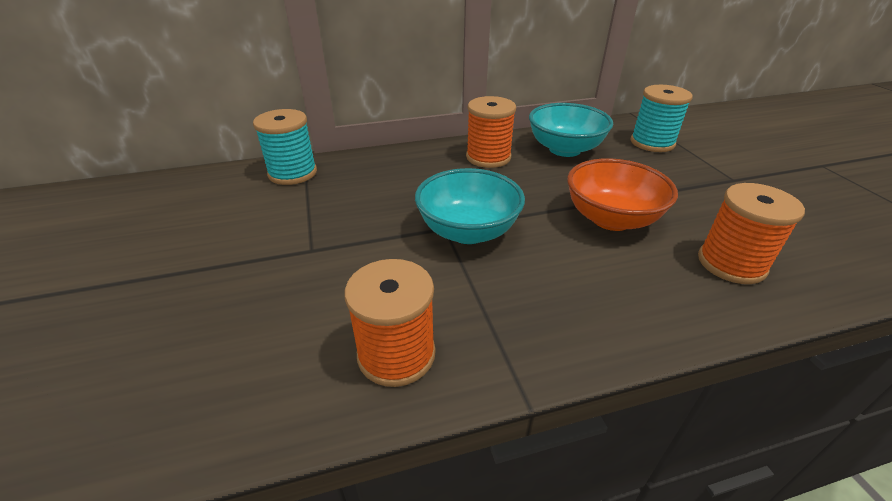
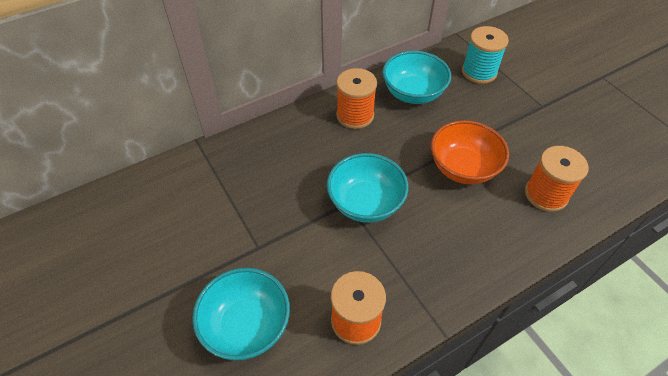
camera: 15 degrees left, 15 degrees up
(244, 327) = (246, 325): none -> turquoise bowl
(292, 173) = (200, 167): turquoise spool -> none

